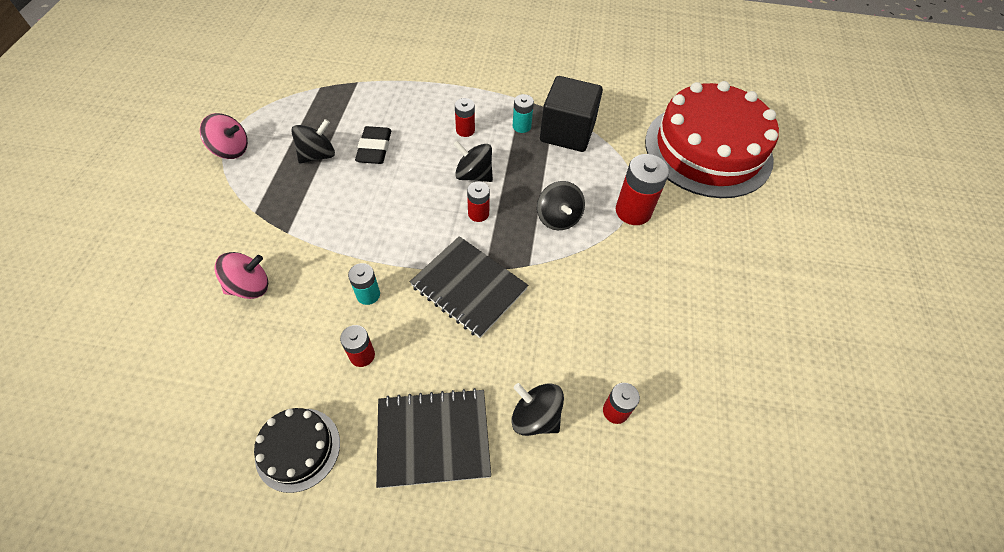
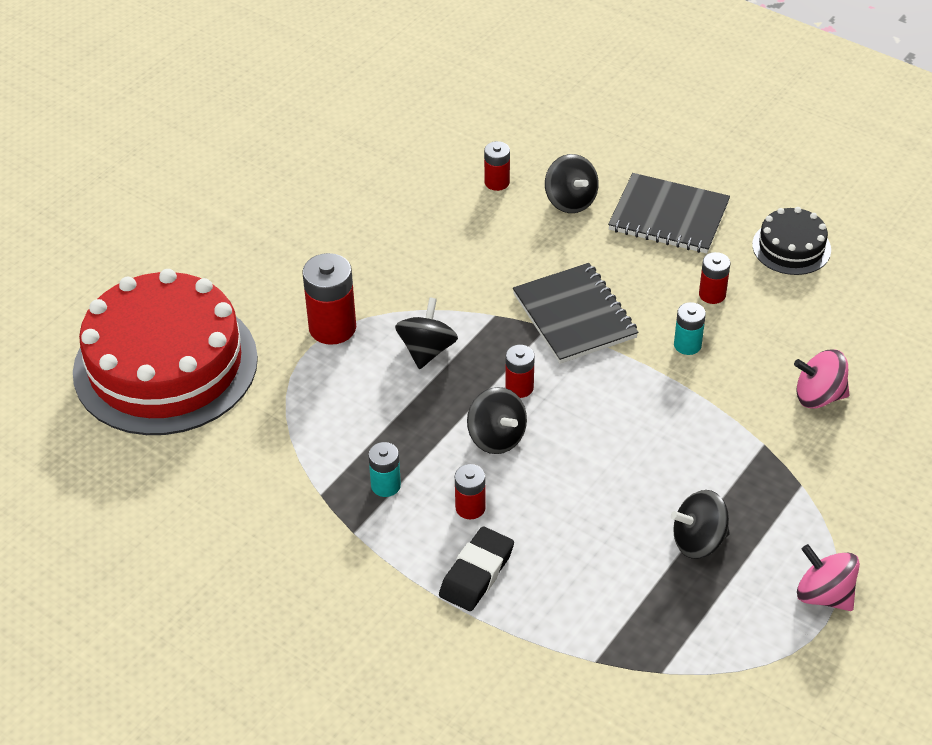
camera: 150 degrees left, 10 degrees down
(374, 149) = (614, 523): black eraser -> black eraser (476, 573)
(567, 132) = (329, 453): black cube -> none

